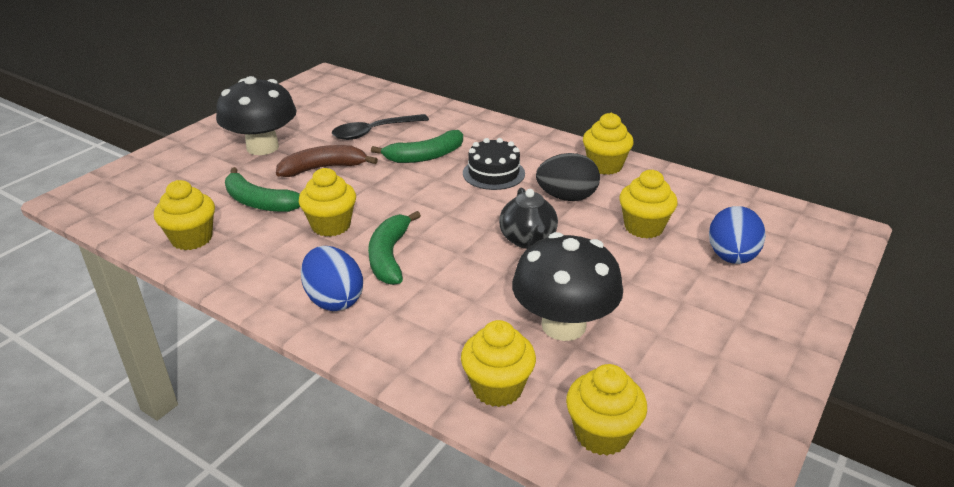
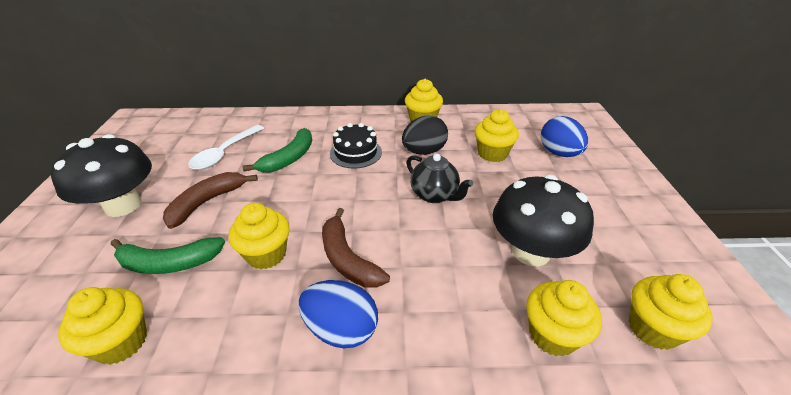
camera: 35 degrees left, 5 degrees up
(374, 132) = (224, 153): black spoon -> white spoon
(390, 256) = (347, 258): green banana -> brown banana

